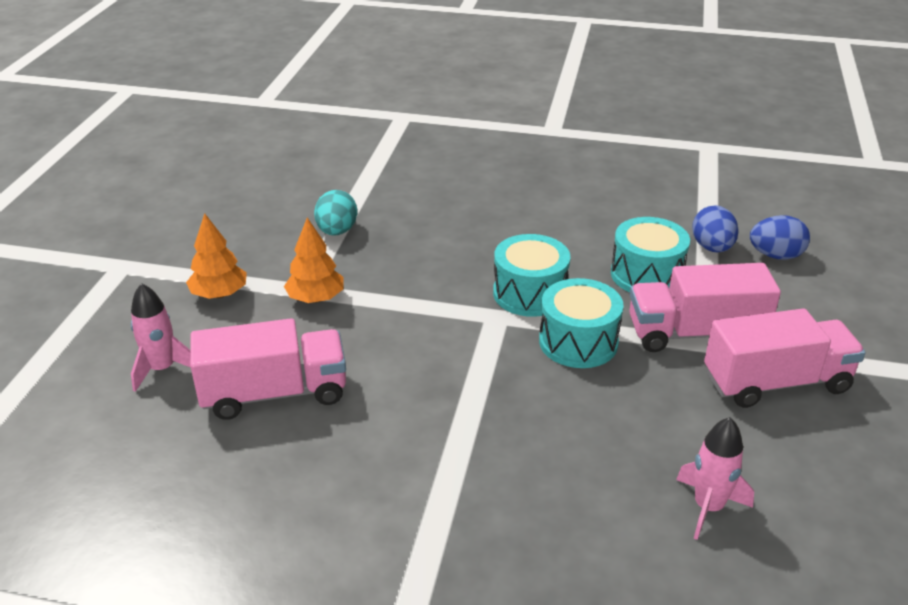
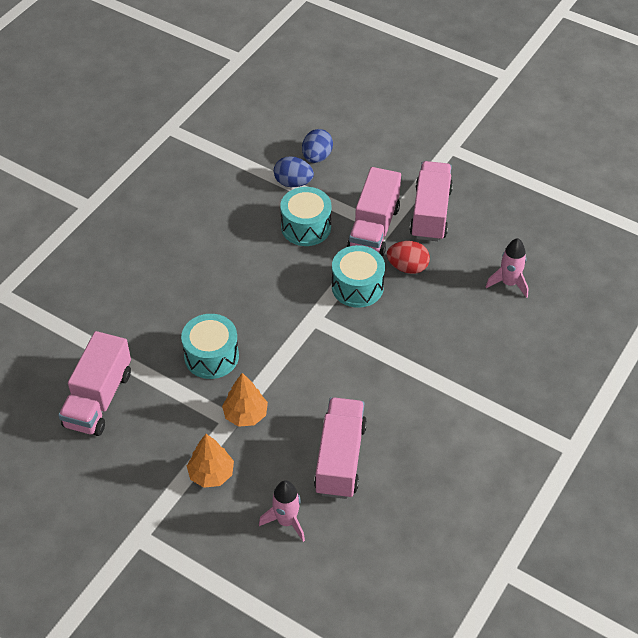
camera: 70 degrees left, 15 degrees up
(297, 198) = (99, 399): none -> pink truck
(337, 231) = (163, 383): turquoise egg -> none
(529, 293) = (297, 293): turquoise drum -> turquoise drum (211, 356)
(650, 382) = (407, 267): none -> red egg

